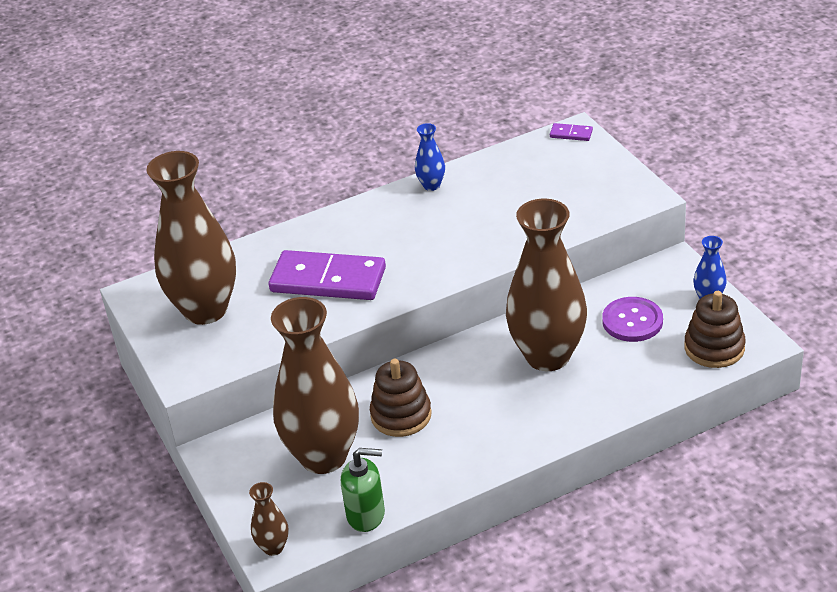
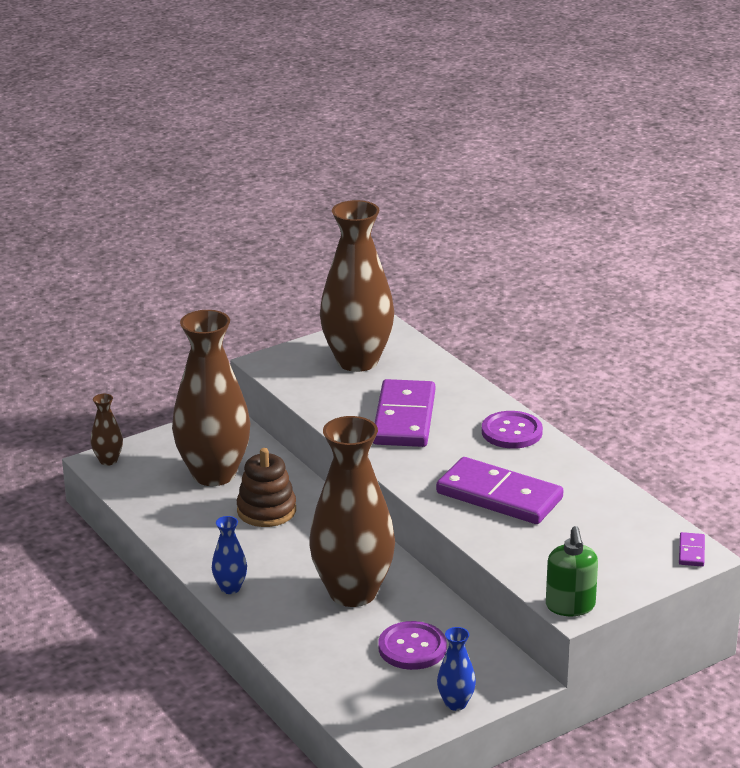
camera: 80 degrees right, 10 degrees down
(366, 515) = (140, 502): green soap dispenser -> green soap dispenser (570, 606)
(369, 215) = (511, 432): none -> purple button
(431, 185) = (570, 464): blue vase -> blue vase (230, 588)
(475, 227) = (499, 496): none -> purple domino
(714, 348) = (369, 706): brown stacking toy -> none

